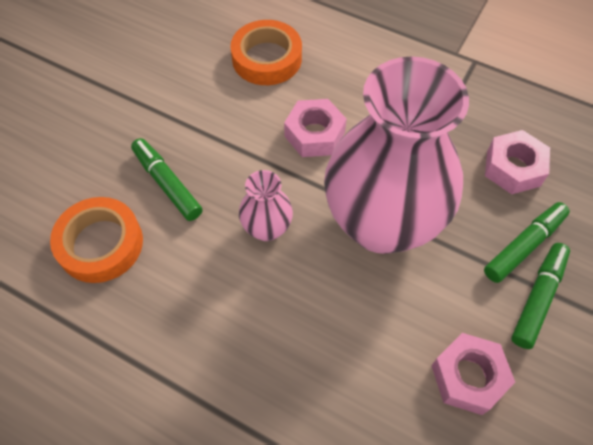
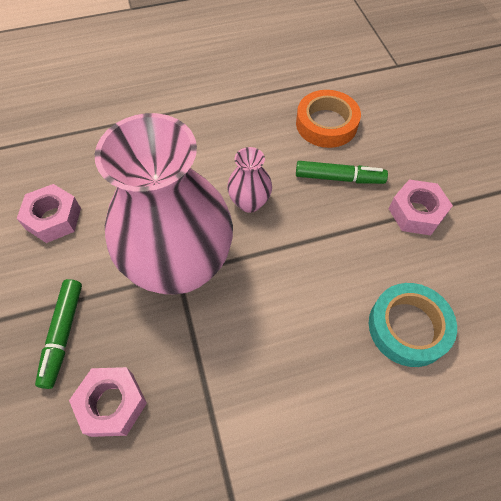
camera: 135 degrees right, 0 degrees up
(267, 58) = (408, 327): orange tape -> turquoise tape
(314, 134) = (293, 292): pink nut -> pink nut (416, 212)
(538, 298) = (32, 301): green marker -> none

